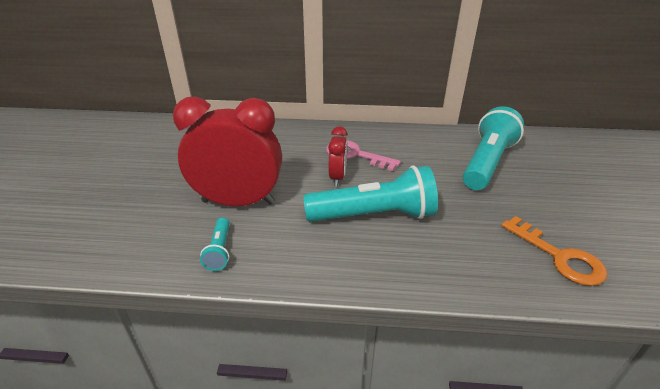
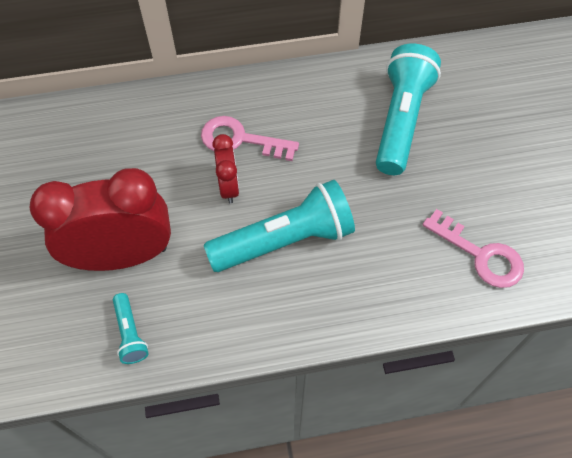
camera: 15 degrees left, 25 degrees up
(559, 256) = (480, 255): orange key -> pink key

